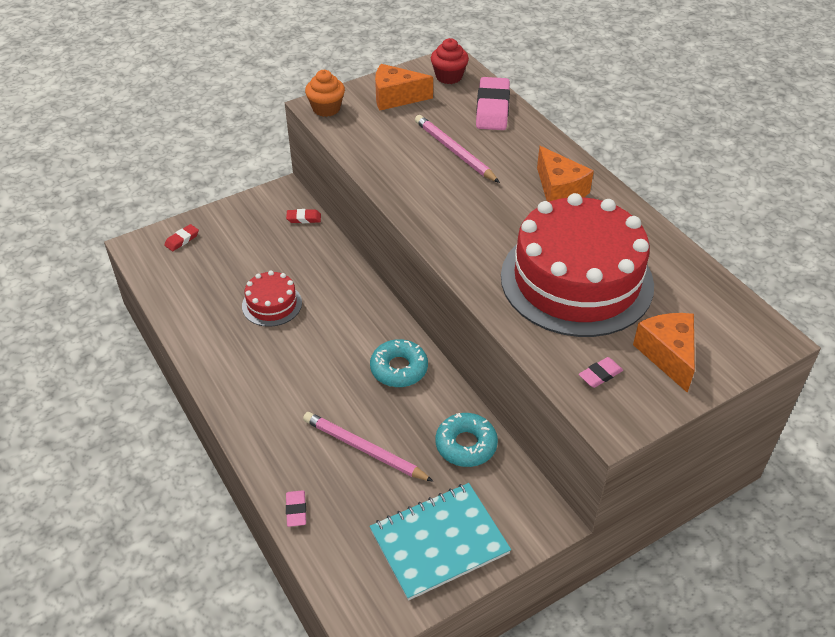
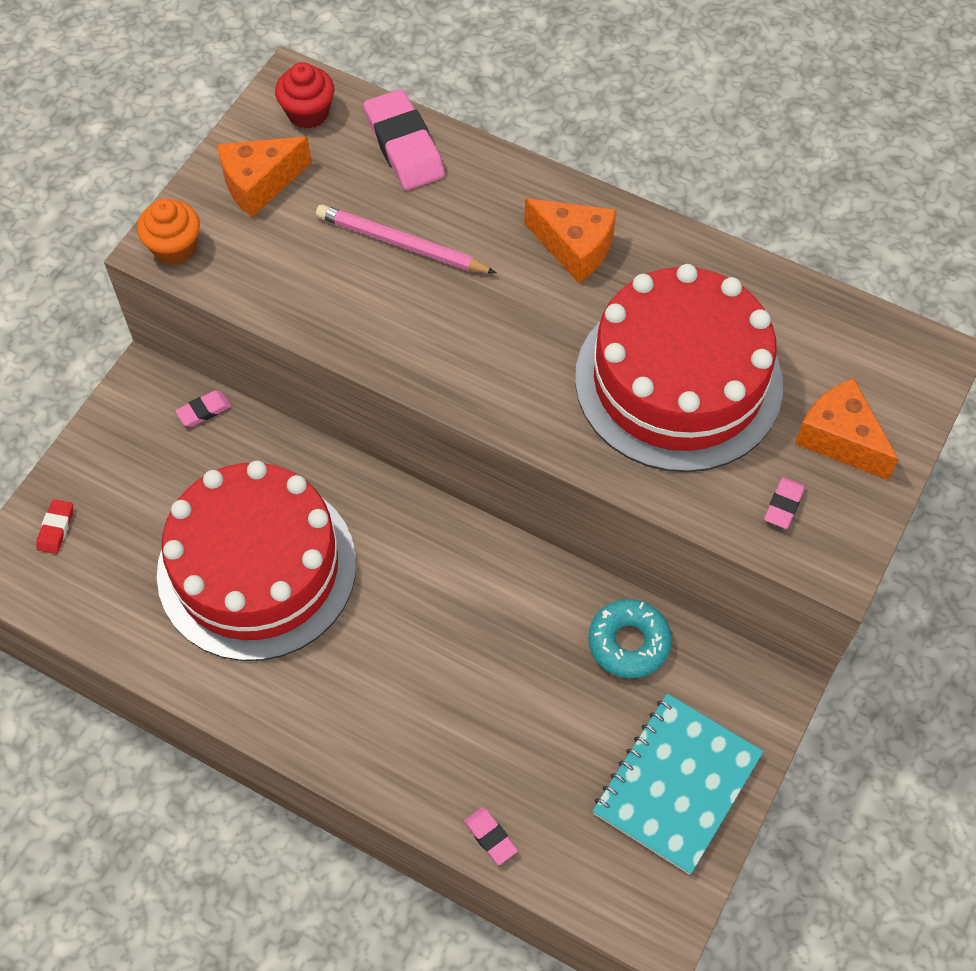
camera: 30 degrees left, 15 degrees up
(272, 304) = (257, 568): red cake -> red cake, size x2.24
(304, 218) = (204, 411): red eraser -> pink eraser
(364, 449) = (516, 713): pink pencil -> none
(399, 369) = (483, 579): turquoise donut -> none

